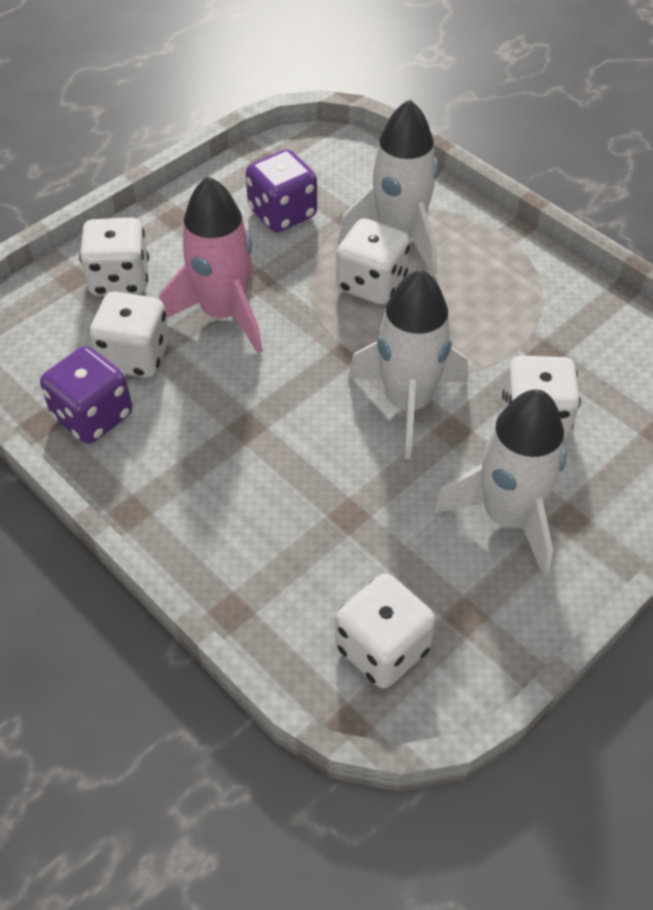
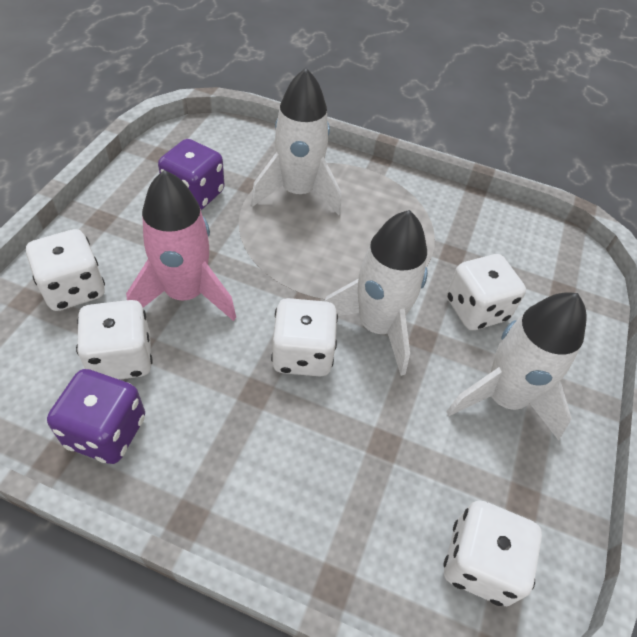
camera: 30 degrees left, 0 degrees up
(371, 284) = (296, 234): white dice -> white dice (302, 354)

